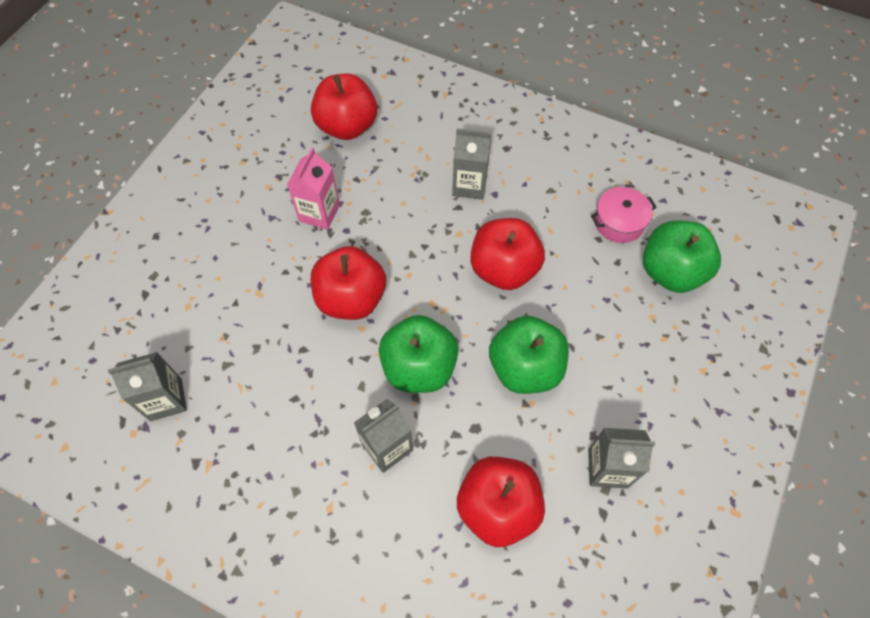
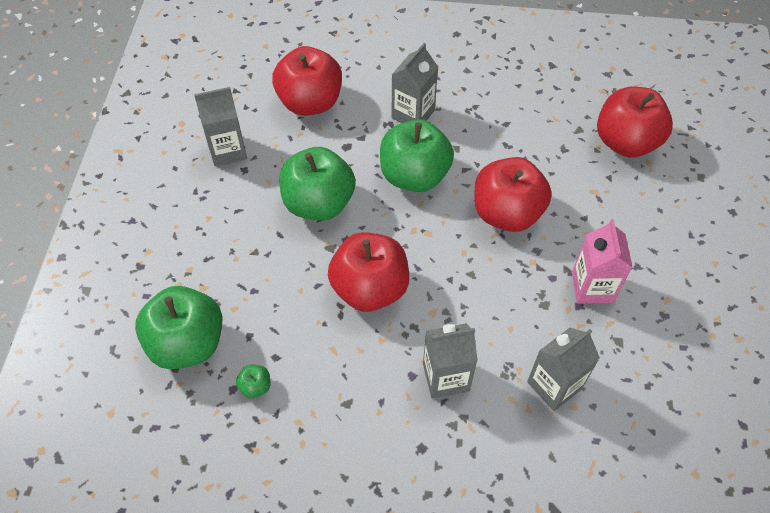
camera: 160 degrees right, 5 degrees down
(166, 399) = (606, 94): grey carton -> grey carton (554, 385)
(347, 126) = (634, 410): red apple -> red apple (625, 142)
(619, 222) = (255, 386): pink pot -> green apple

